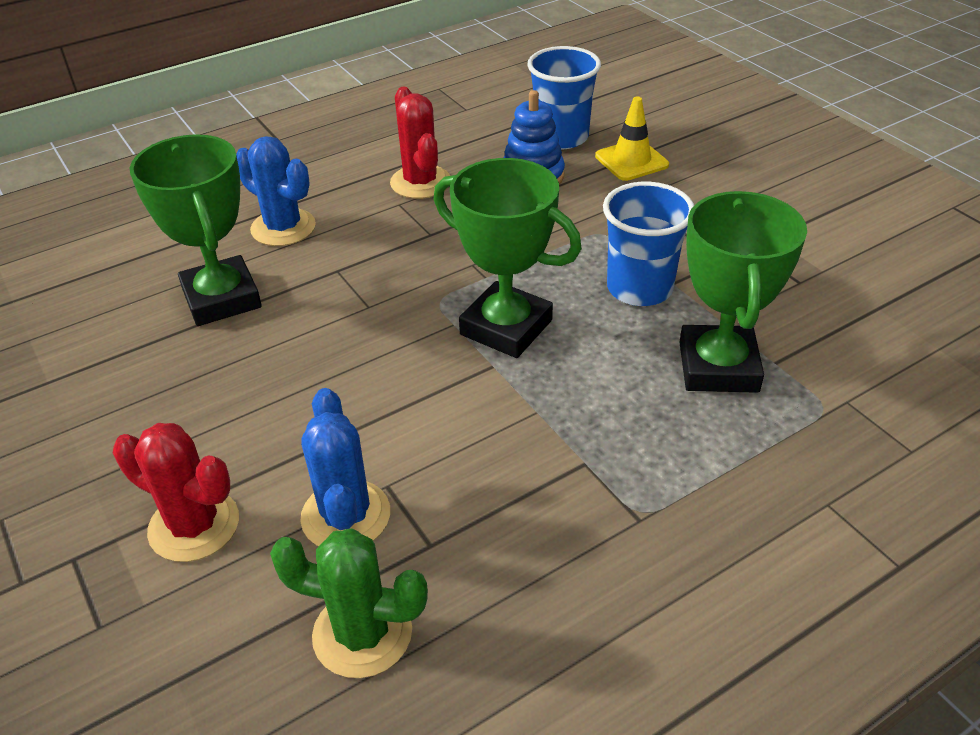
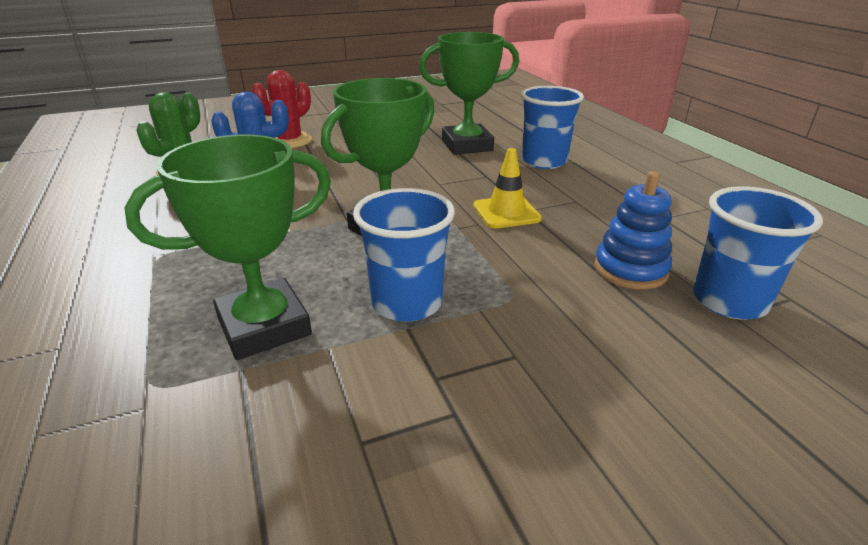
camera: 100 degrees right, 10 degrees down
(283, 228) = (544, 161): blue cactus -> blue cup
(420, 182) = (611, 211): red cactus -> none
(631, 161) = (681, 349): yellow traffic cone -> yellow traffic cone (506, 212)
(718, 367) = (264, 326): green trophy -> green trophy turned 45 degrees counterclockwise

